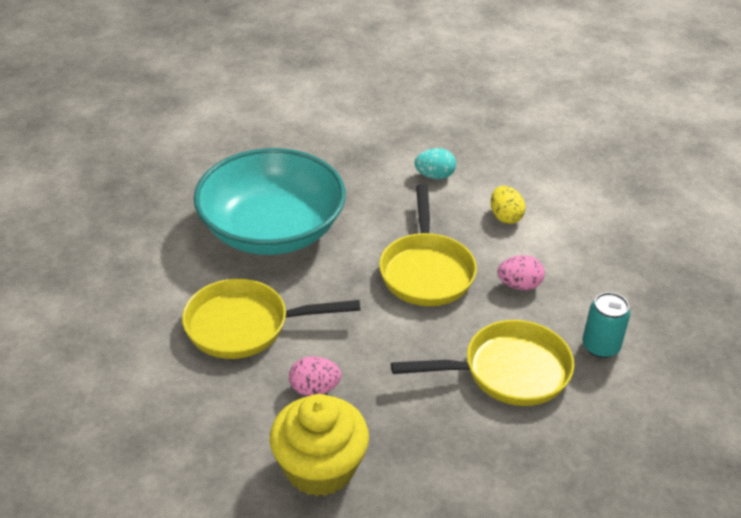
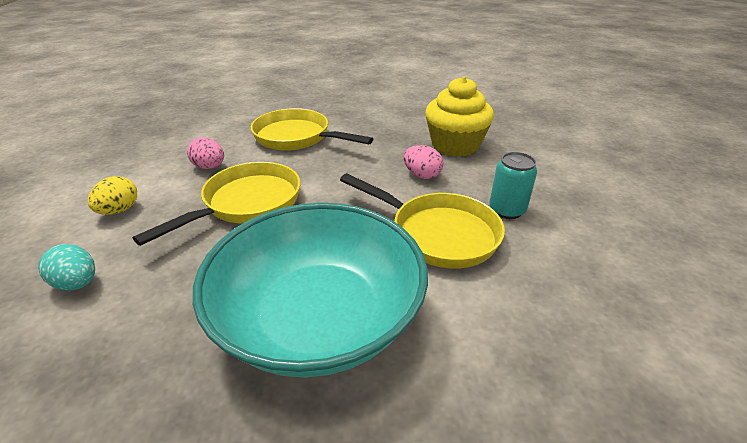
camera: 140 degrees left, 5 degrees down
(600, 346) = (232, 127): turquoise can -> turquoise can (507, 210)

